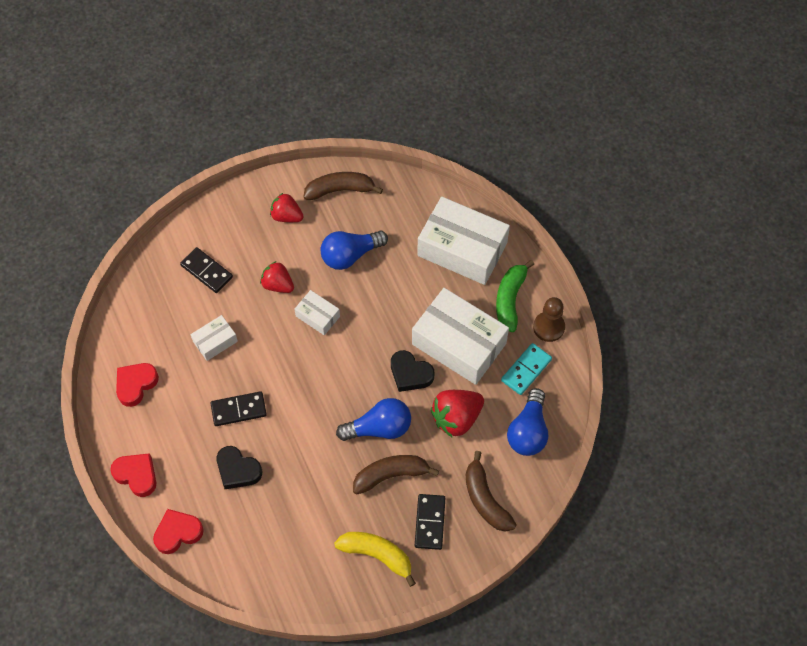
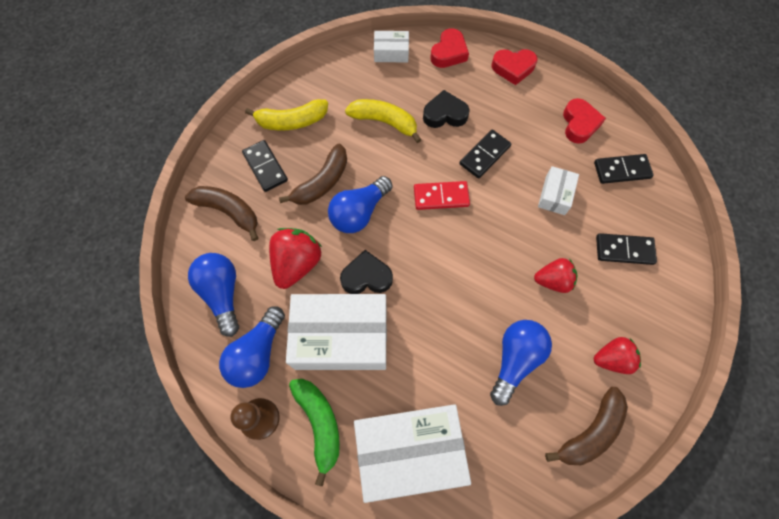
camera: 145 degrees right, 5 degrees up
(145, 326) = (622, 170): none -> black domino
(296, 498) = (384, 122): none -> yellow banana
(304, 398) = (441, 197): none -> red domino
(317, 316) = (491, 275): white box -> white box (391, 52)
(526, 370) = (257, 354): turquoise domino -> blue light bulb

